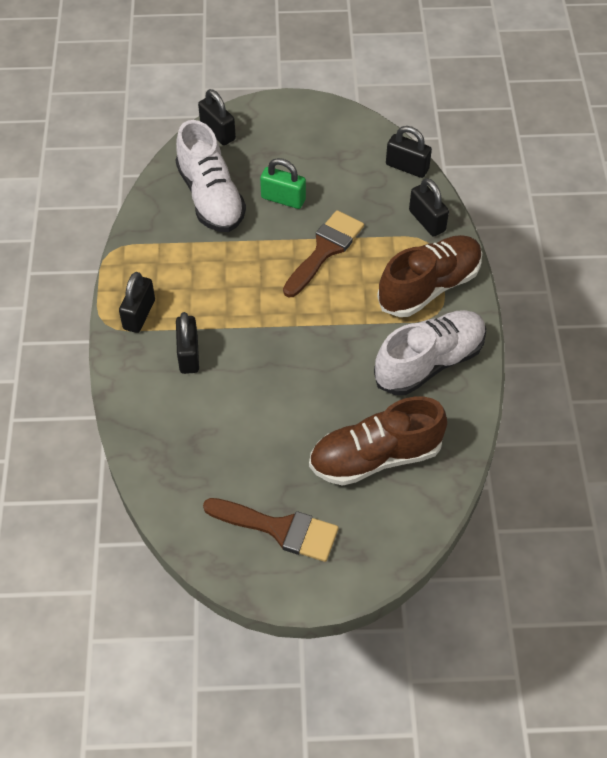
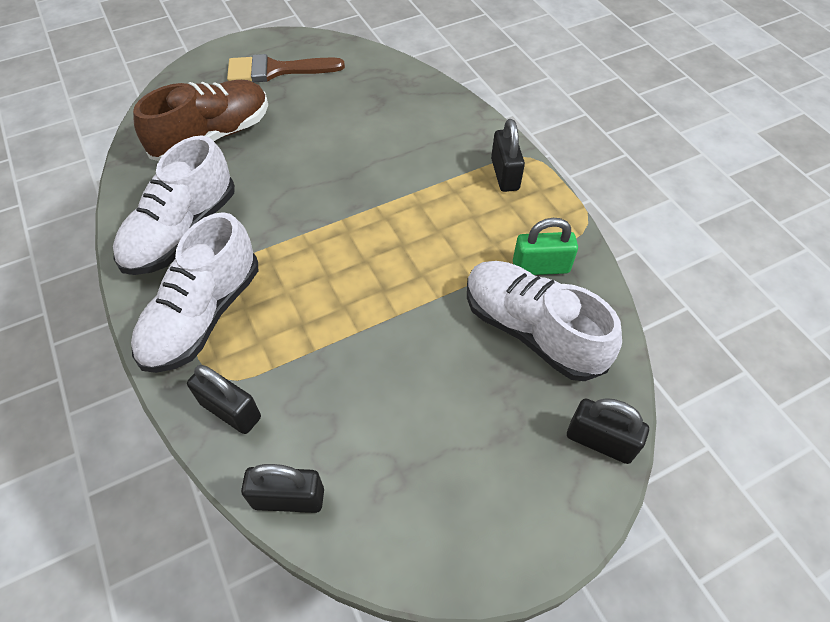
camera: 155 degrees right, 0 degrees up
(188, 355) = (431, 157): black padlock -> none
(283, 199) = (440, 366): green padlock -> green padlock (540, 267)
(325, 250) = (350, 314): brown brush -> none
(429, 287) = (203, 315): brown shoe -> white shoe

